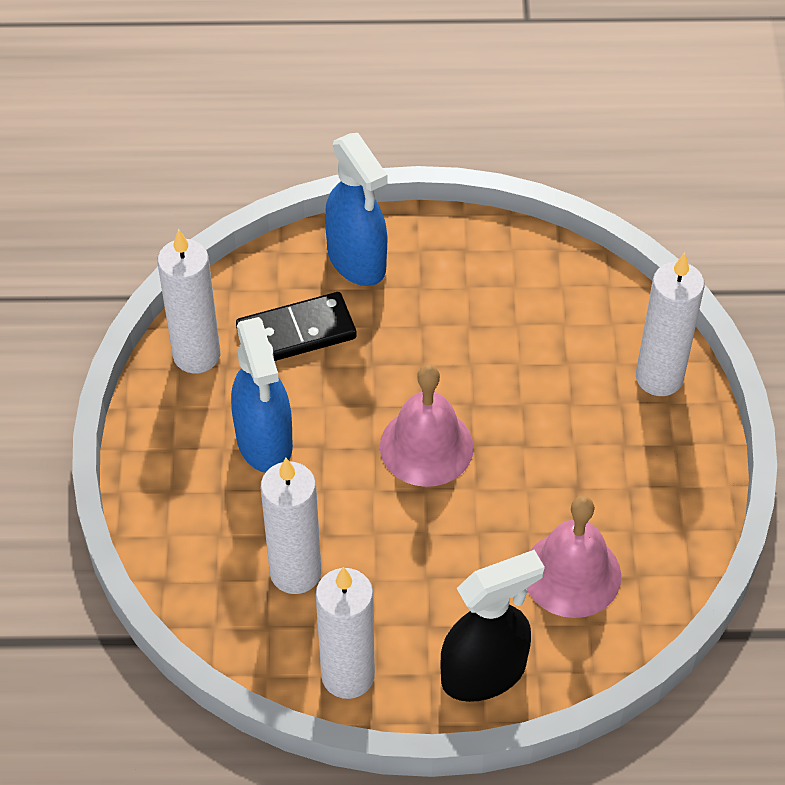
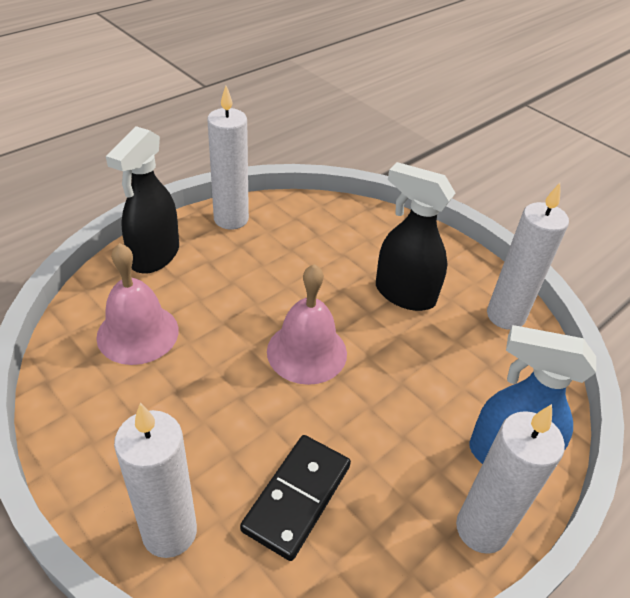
camera: 135 degrees right, 10 degrees down
(264, 442) = (404, 294): blue spray bottle -> black spray bottle
(295, 572) = (308, 244): white candle -> white candle (481, 529)
(296, 333) = (473, 370): black domino -> black domino (297, 497)

